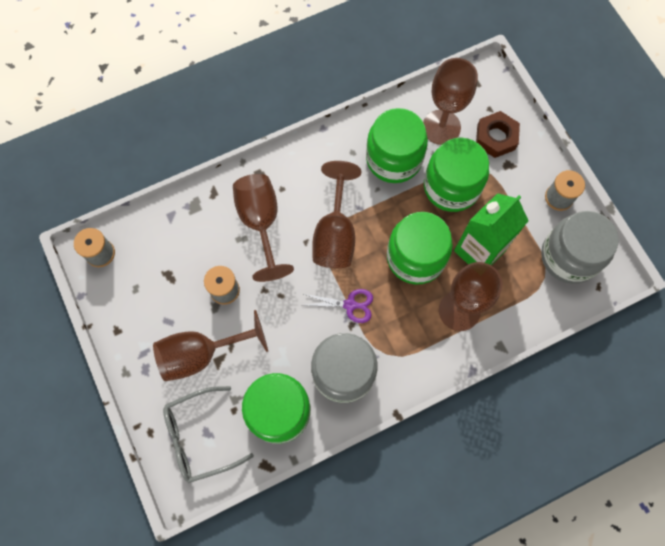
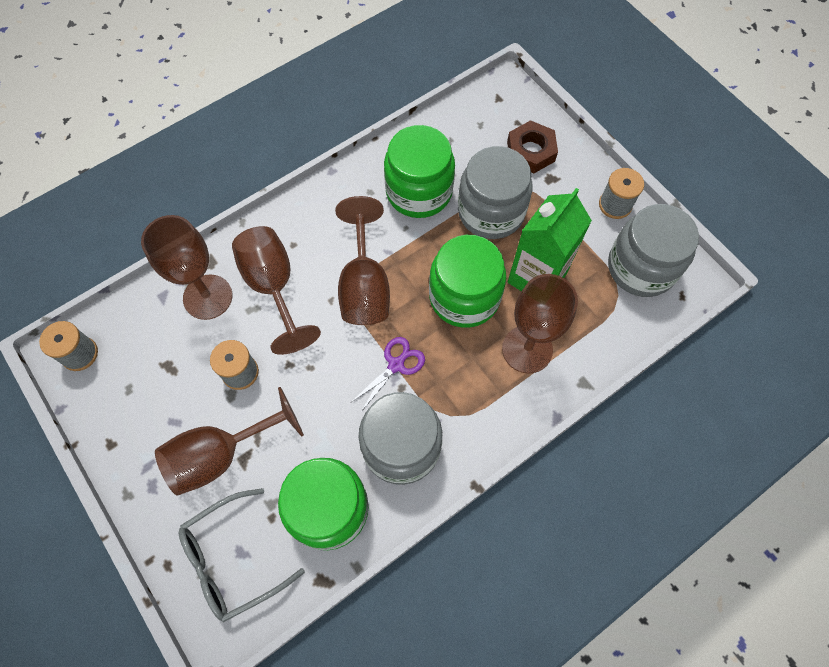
camera: 10 degrees left, 5 degrees down
(350, 305) = (396, 364): purple scissors -> purple scissors turned 45 degrees counterclockwise
(441, 127) = (467, 150): brown goblet -> brown goblet (208, 297)
(451, 187) = (491, 212): green jar -> grey jar

